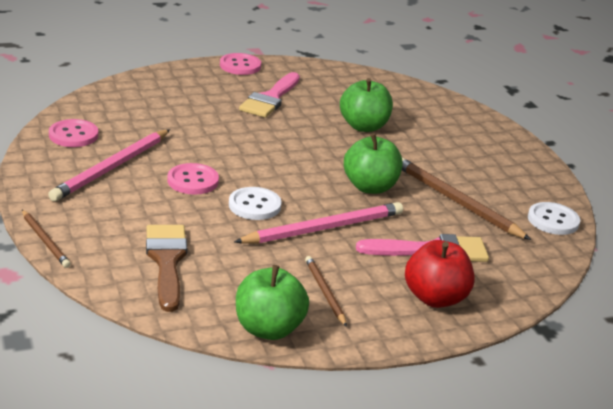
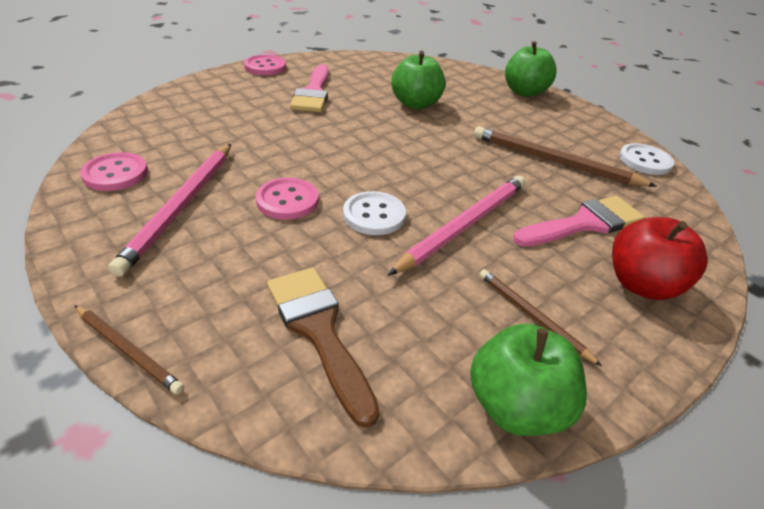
camera: 20 degrees left, 10 degrees up
(370, 187) = (469, 164): green apple -> green apple (524, 92)

